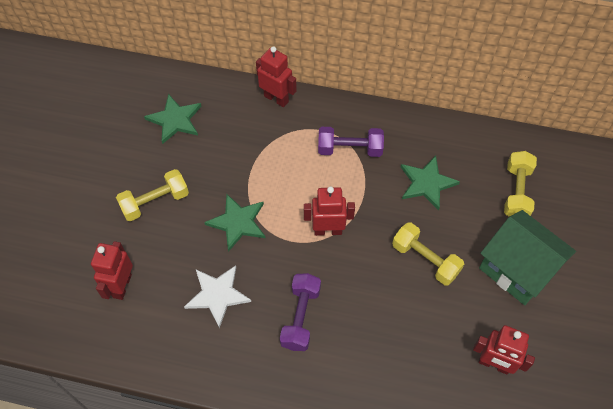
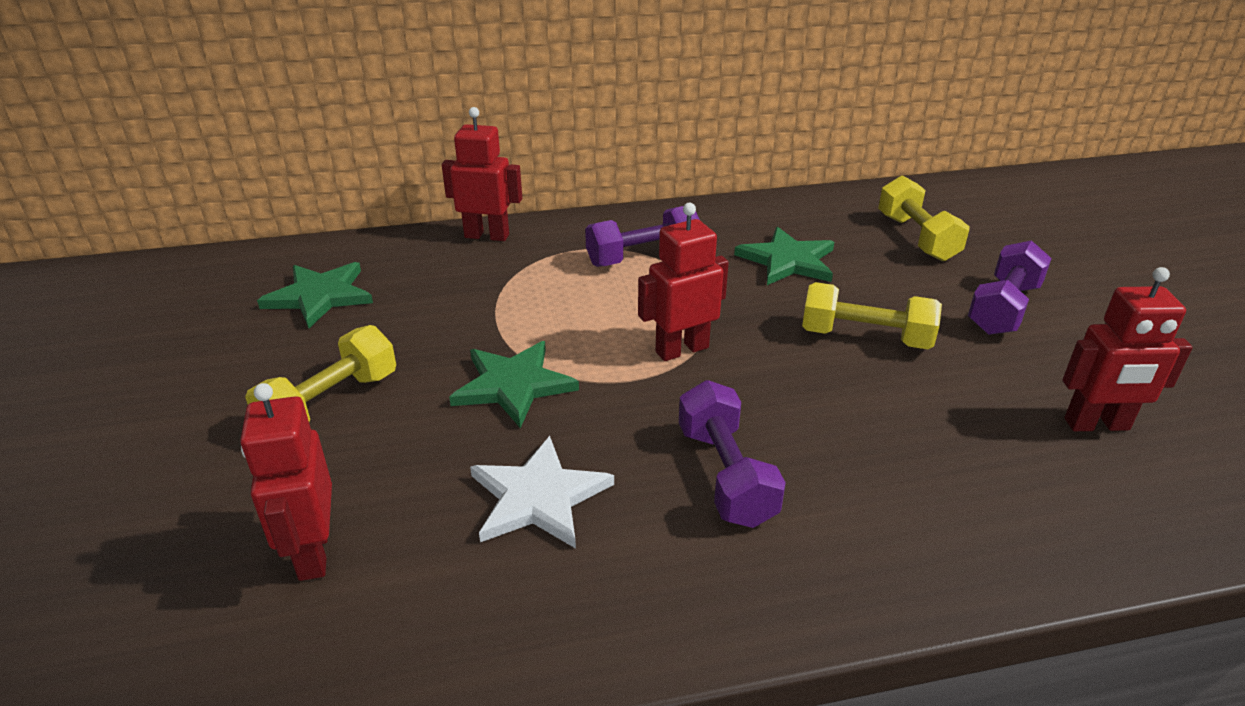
camera: 25 degrees left, 25 degrees down
(517, 269) = (1003, 308): green house -> purple dumbbell

